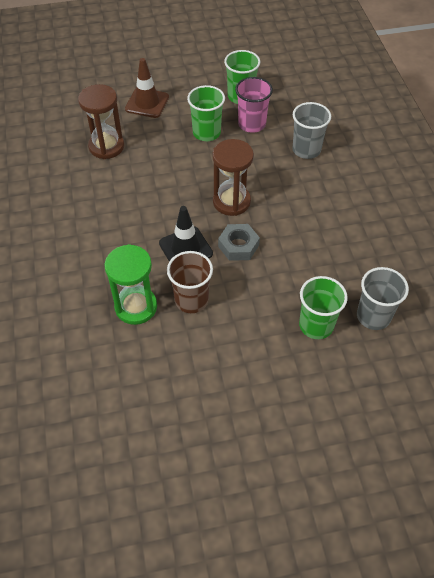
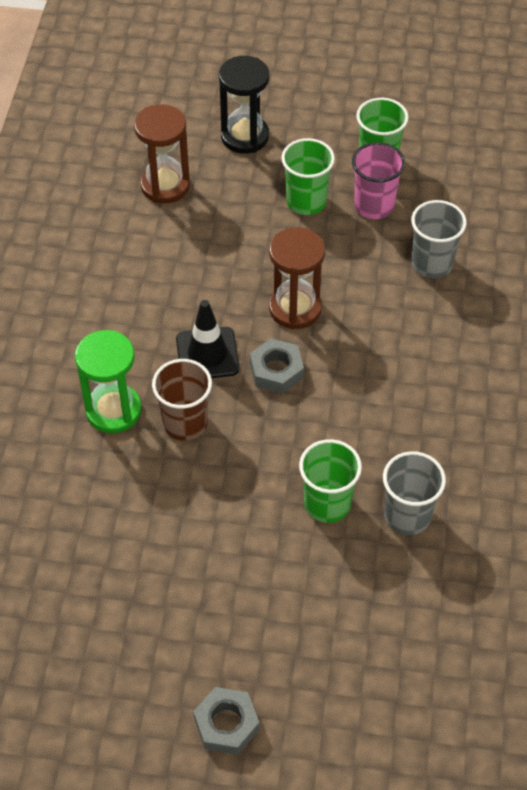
camera: 20 degrees right, 0 degrees up
(147, 103) = (245, 136): brown traffic cone -> black hourglass
(323, 513) = (226, 724): none -> grey nut

